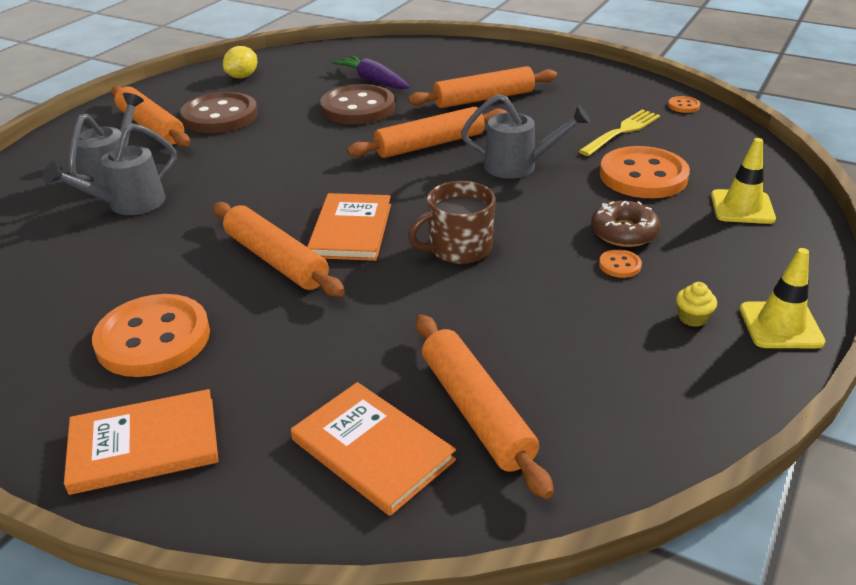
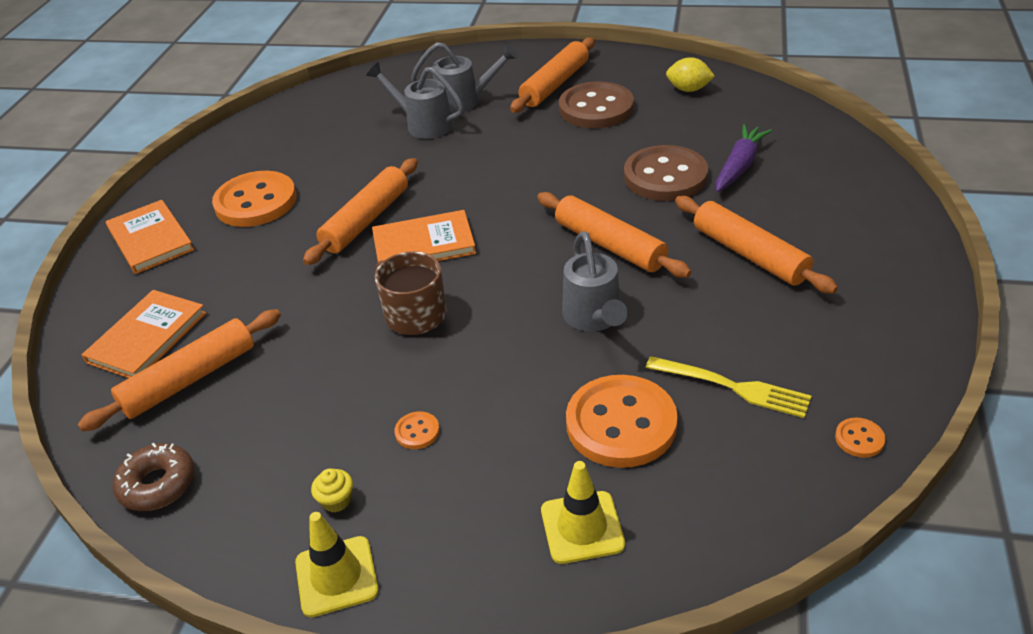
camera: 75 degrees right, 5 degrees up
(624, 232) = (483, 425): brown donut -> brown donut (158, 484)

